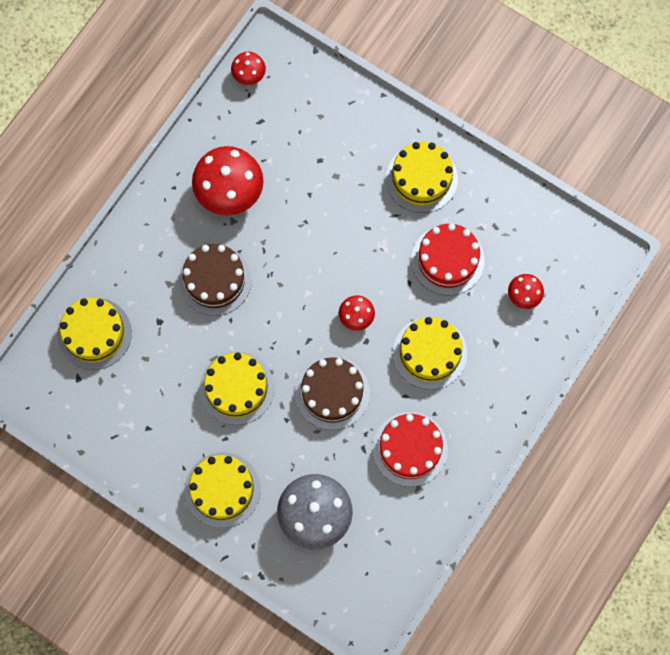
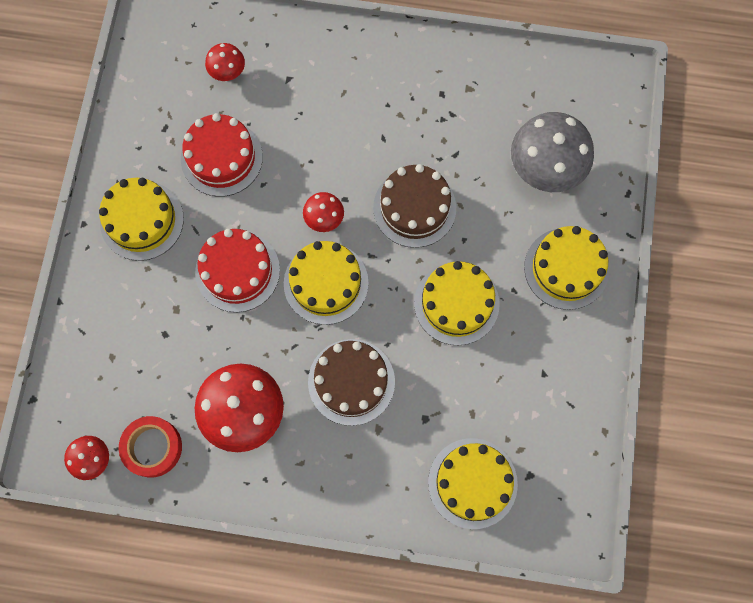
camera: 115 degrees left, 0 degrees up
(237, 119) = (152, 447): none -> red tape
(410, 449) = (434, 112): red cake -> red cake (237, 271)
(429, 353) = (328, 134): yellow cake -> yellow cake (326, 283)

